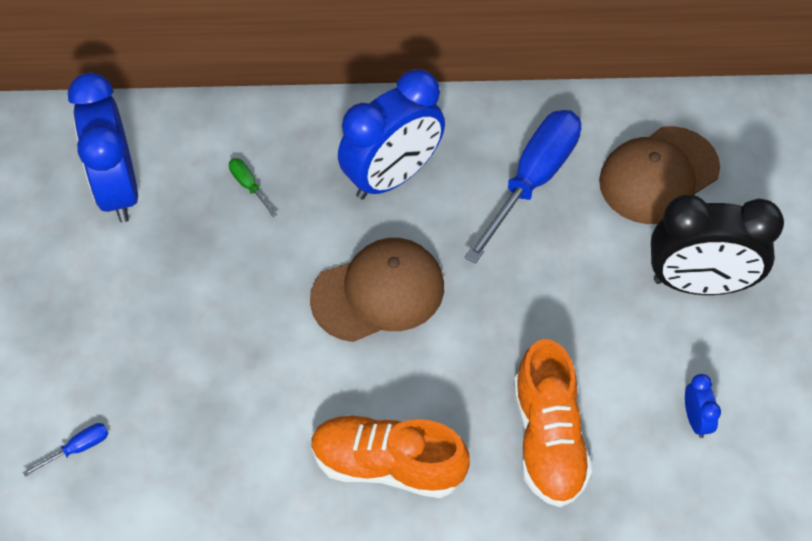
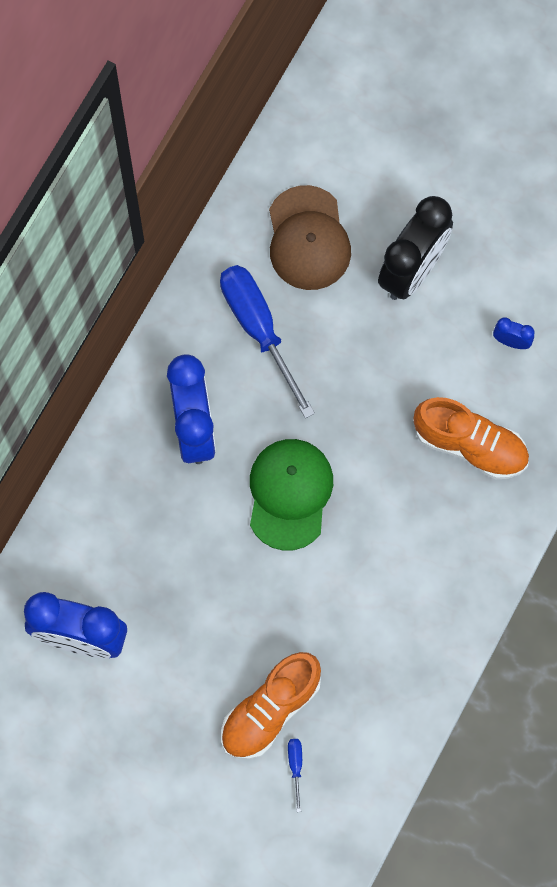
camera: 60 degrees left, 15 degrees up
(248, 186) = (138, 538): green screwdriver -> none
(378, 292) = (289, 494): brown cap -> green cap
(387, 465) = (429, 562): orange shoe -> orange shoe (270, 710)

